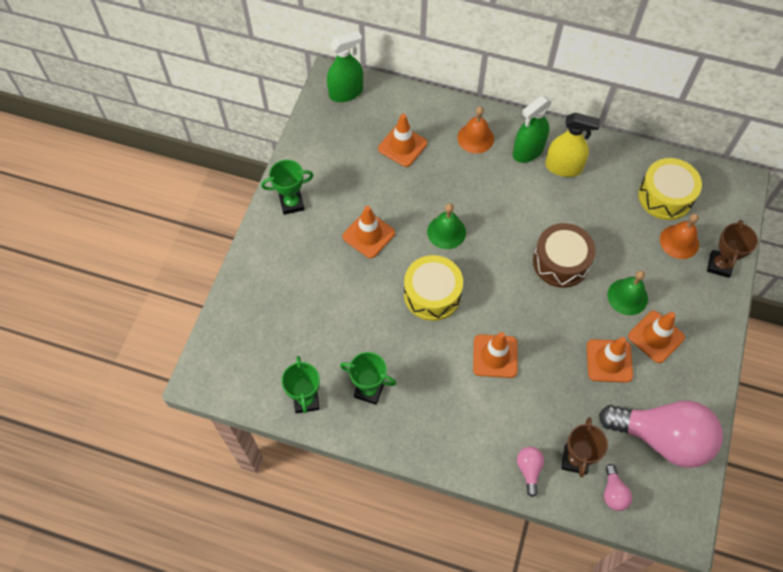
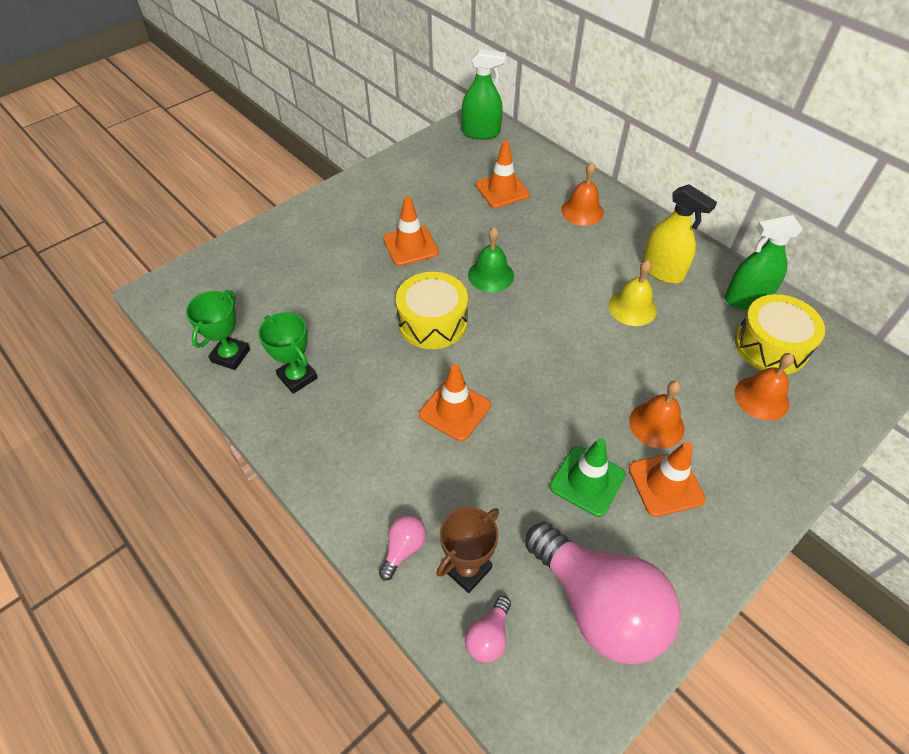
camera: 30 degrees right, 10 degrees down
(292, 203) = (360, 193): green trophy -> none
(528, 151) = (631, 242): green spray bottle -> green spray bottle (746, 299)
(561, 210) = (632, 307): none -> yellow bell
(561, 262) = (597, 355): brown drum -> none
(609, 361) = (587, 481): orange traffic cone -> green traffic cone
(627, 296) = (656, 424): green bell -> orange bell
(719, 265) = (802, 446): brown trophy -> none

